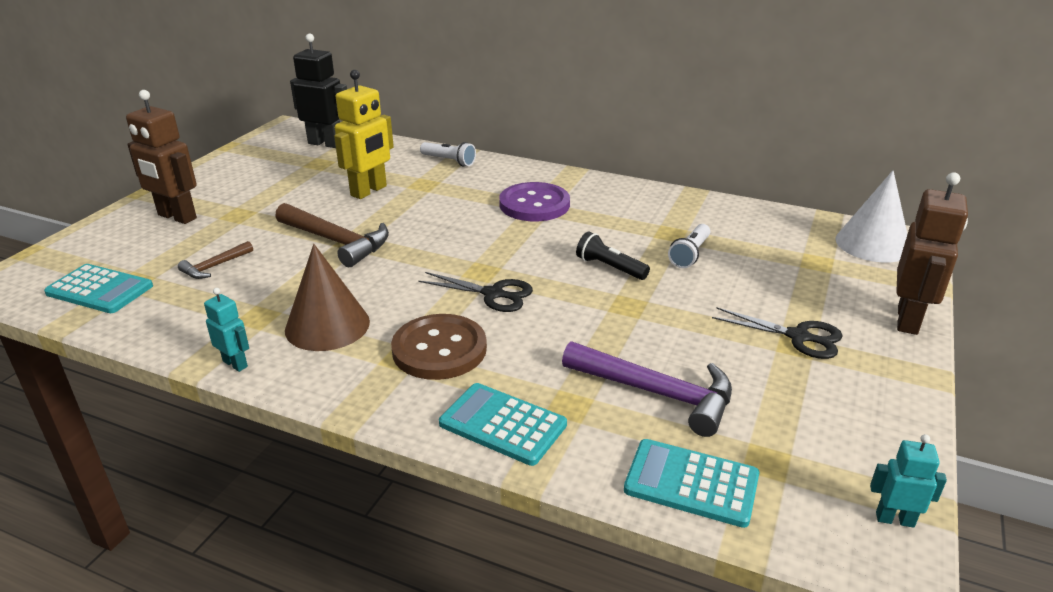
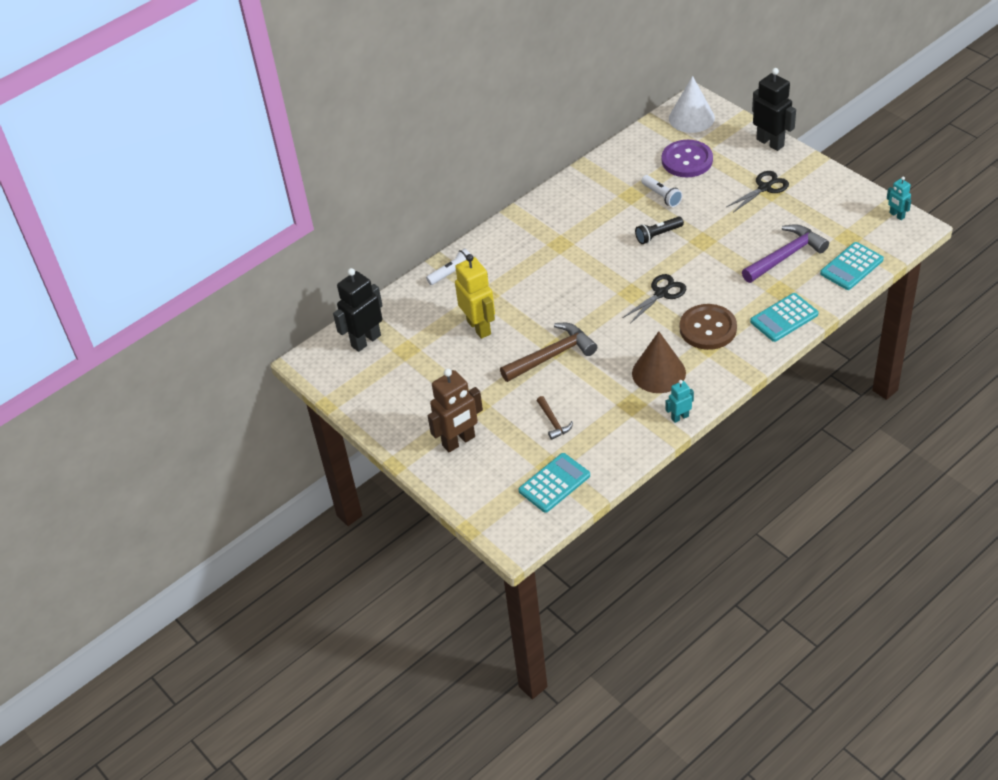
camera: 60 degrees left, 15 degrees up
(534, 204) = (554, 245): purple button -> purple button (687, 160)
(894, 519) = (896, 215): turquoise robot -> turquoise robot turned 75 degrees counterclockwise
(908, 320) = (770, 142): brown robot -> black robot

